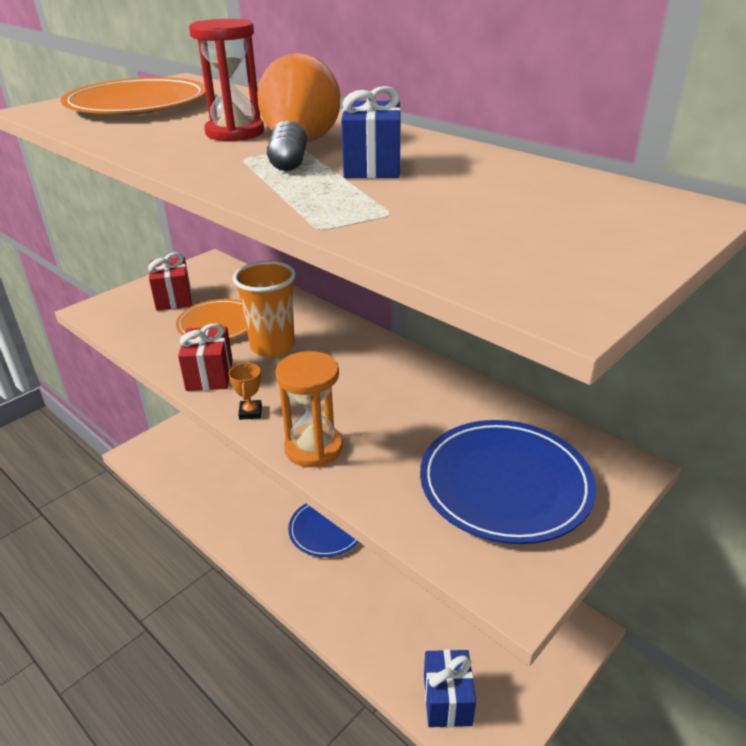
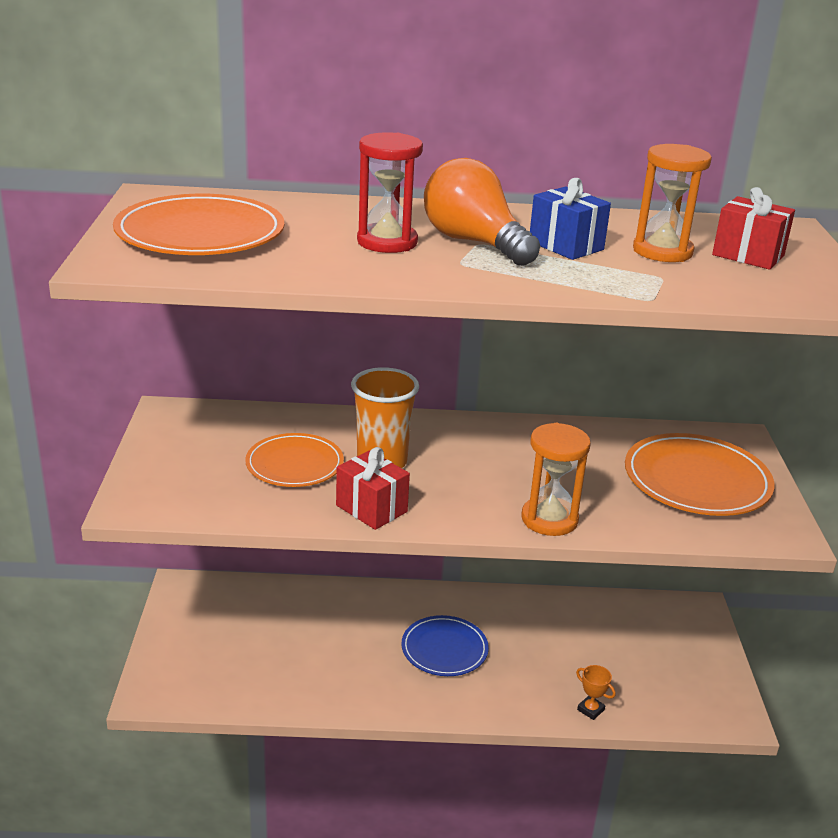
camera: 45 degrees left, 5 degrees down
(173, 298) = (199, 460): red gift -> red gift (748, 255)
(250, 412) = (459, 519): orange trophy -> orange trophy (590, 710)
(447, 700) = (679, 706): blue gift -> none
(458, 193) = (662, 251): none -> orange hourglass
(505, 484) = (696, 480): blue plate -> orange plate

